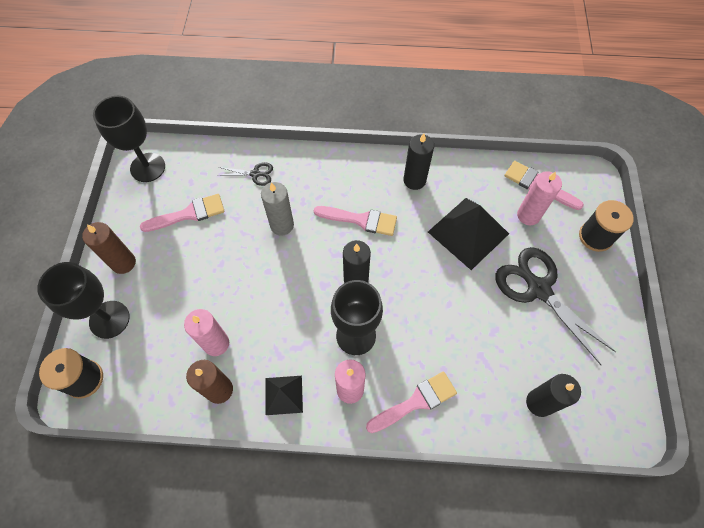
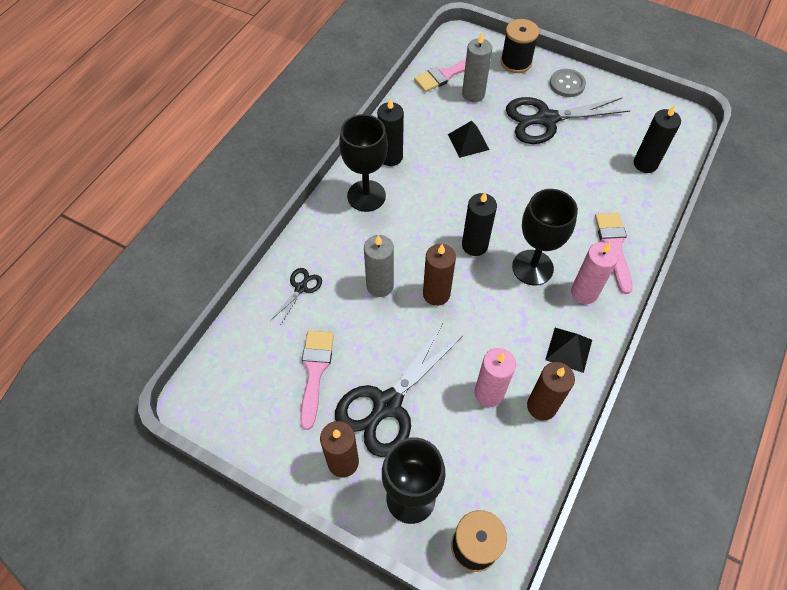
camera: 65 degrees left, 5 degrees down
(148, 167) = (222, 397): black goblet -> black goblet (366, 196)
(178, 273) = (387, 405): none -> black scissors
(293, 269) = (436, 294): none -> brown candle
(361, 220) = (411, 216): pink brush -> none
(468, 232) = (468, 142): black pyramid -> black pyramid, size x0.56
(528, 215) = (473, 94): pink candle -> grey candle
(599, 293) = (567, 84): none -> grey button

